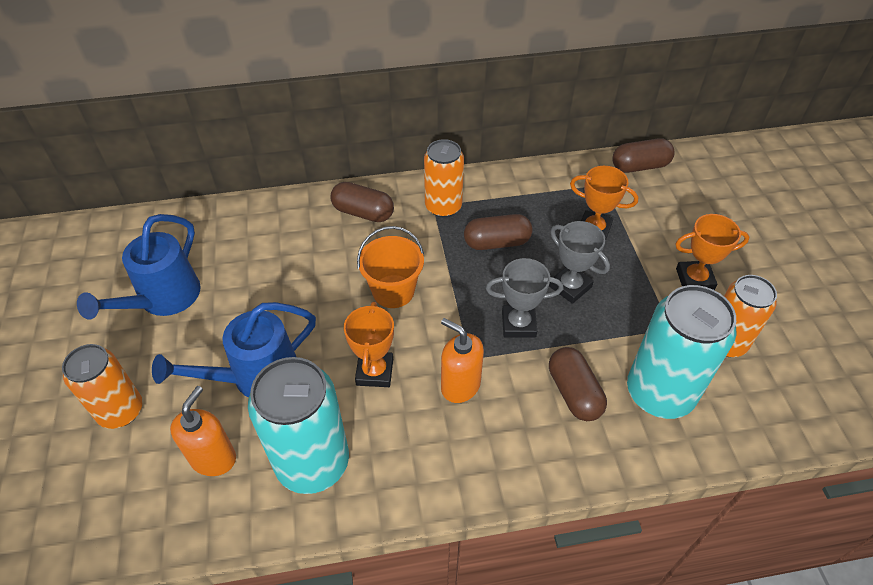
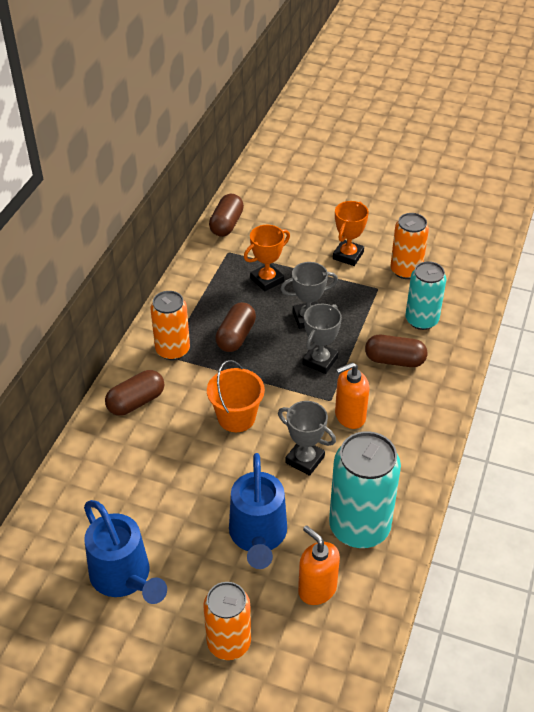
camera: 60 degrees left, 5 degrees down
(374, 372) = (305, 460): orange trophy -> grey trophy
(659, 393) = (421, 320): turquoise can -> turquoise can, size x0.66

